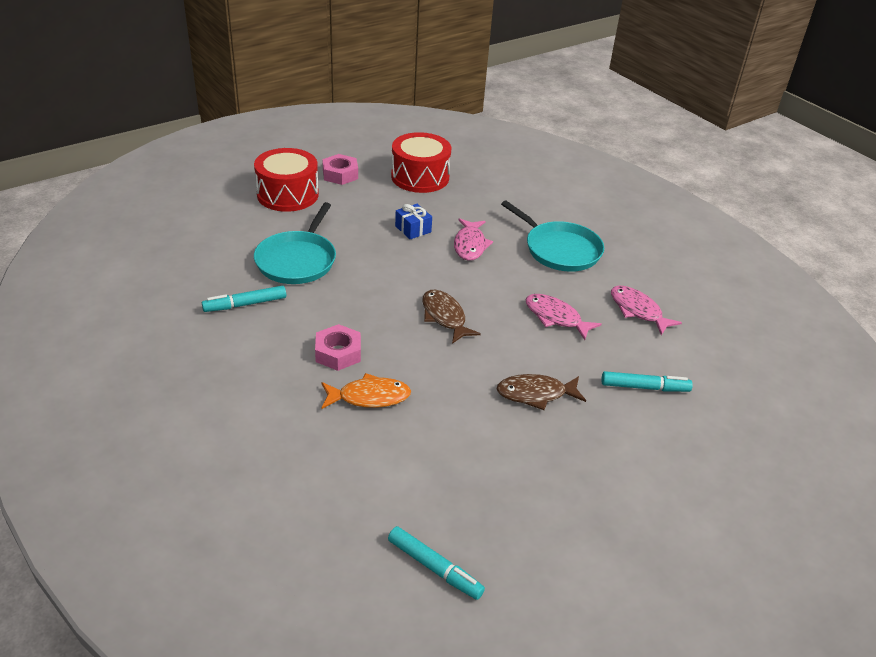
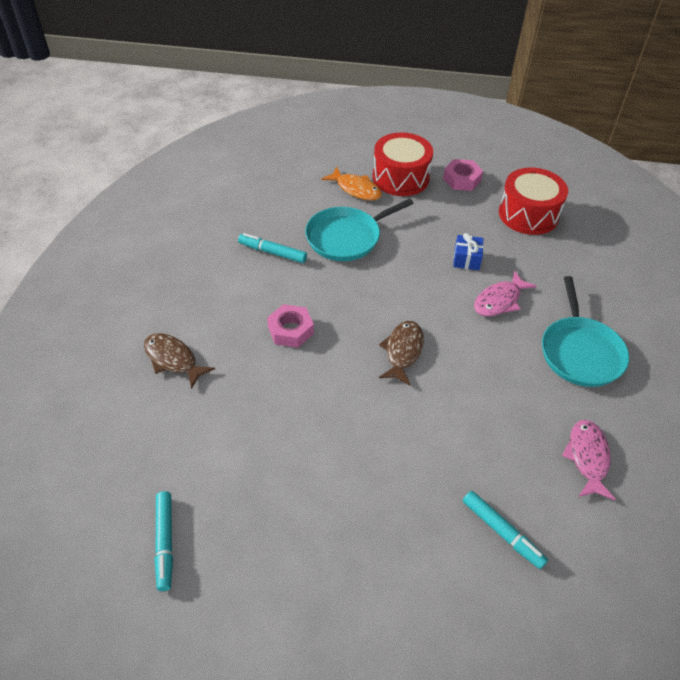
camera: 45 degrees right, 10 degrees up
(369, 397) = (272, 380): orange fish -> orange fish (356, 189)
(535, 394) = (397, 467): brown fish -> brown fish (173, 359)
(556, 317) = (498, 413): pink fish -> none

